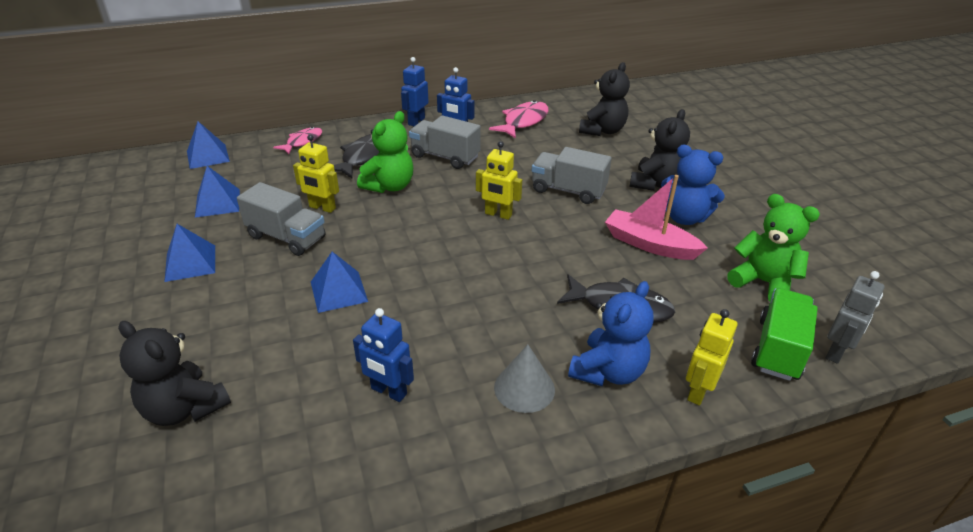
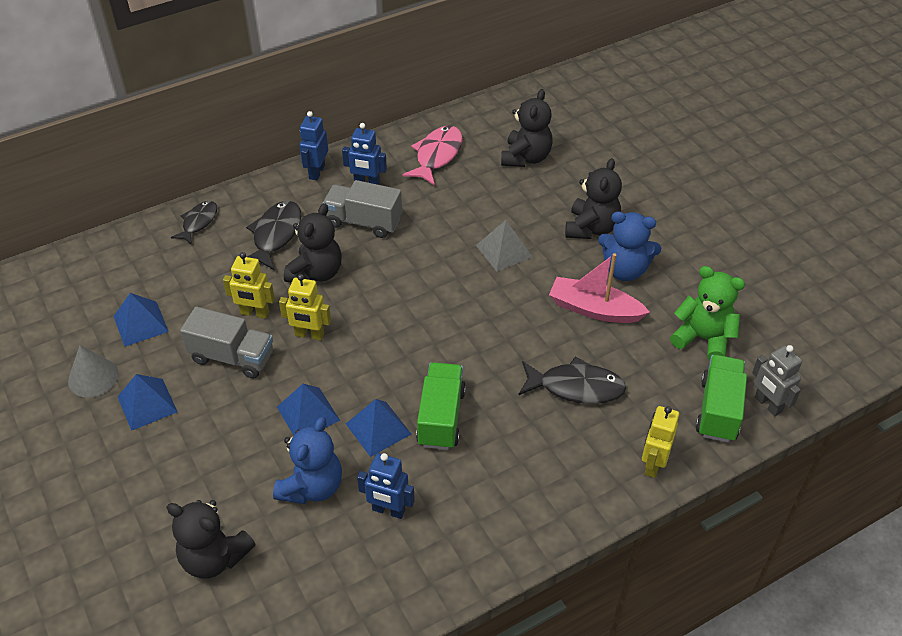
camera: 10 degrees left, 10 degrees up
(208, 156) = (100, 259): blue pyramid -> blue pyramid (378, 429)
(302, 142) = (198, 222): pink fish -> black fish
(389, 186) = (316, 273): green teddy bear -> black teddy bear
(471, 313) = (441, 417): none -> green truck
(498, 214) = (439, 294): yellow robot -> yellow robot (309, 335)
(524, 388) = (505, 487): grey cone -> grey cone (93, 377)
(568, 190) = (503, 251): grey truck -> grey pyramid
(608, 371) = (574, 458): blue teddy bear -> blue teddy bear (312, 486)
(836, 352) = (767, 404): grey robot -> grey robot turned 120 degrees clockwise

